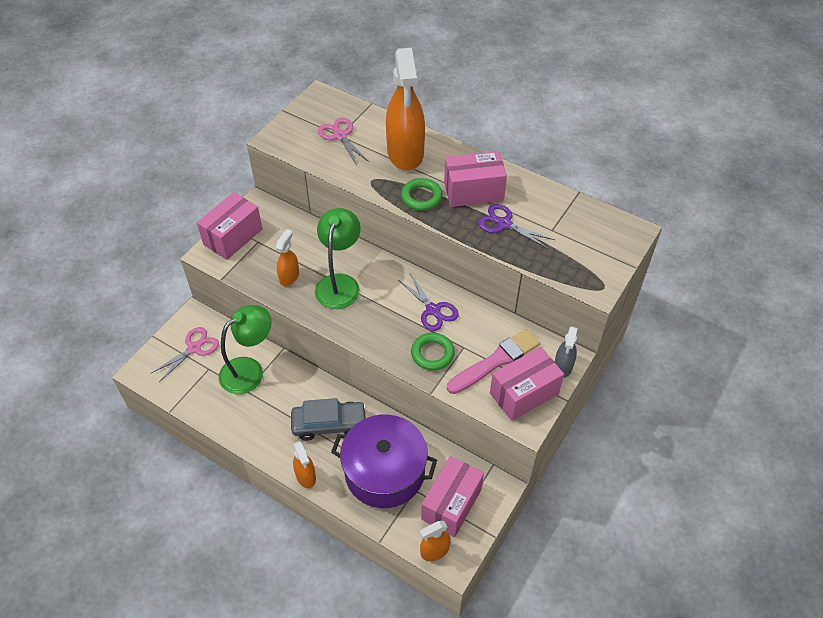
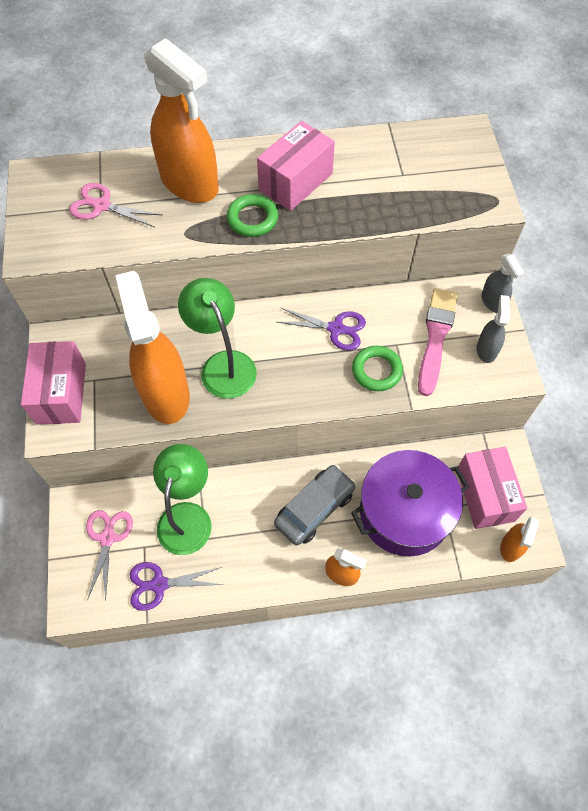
camera: 40 degrees left, 10 degrees up
(289, 277) = (165, 393): orange spray bottle -> orange spray bottle, size x2.12
(504, 224) = (356, 196): purple scissors -> purple scissors (159, 584)
(524, 393) = (486, 349): pink box -> grey spray bottle

